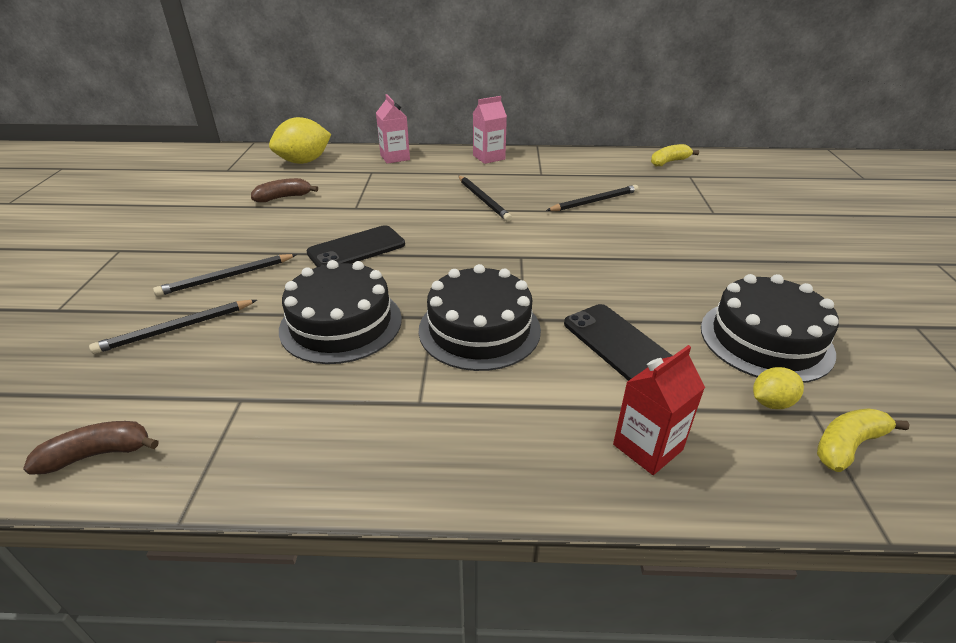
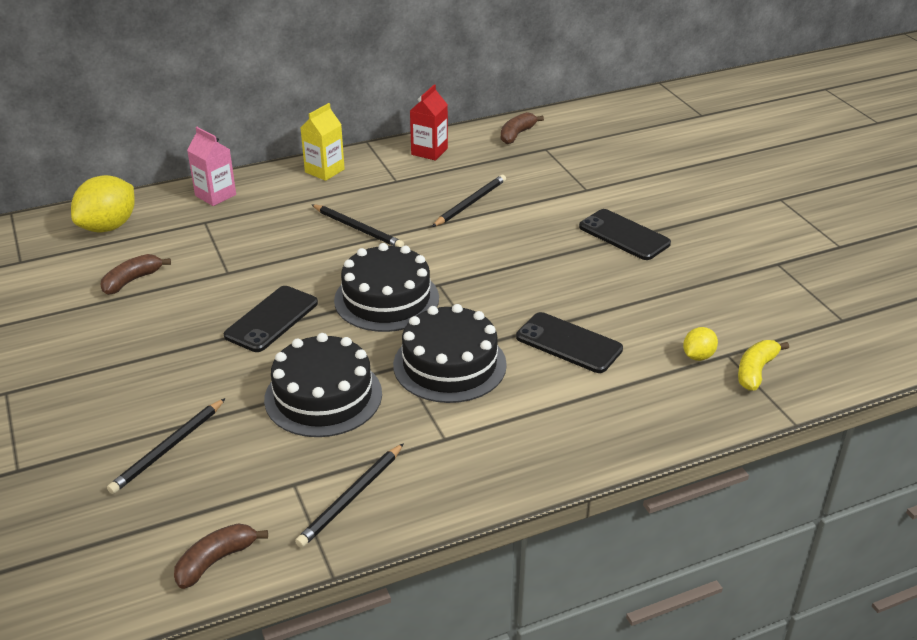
camera: 25 degrees left, 0 degrees up
(226, 277) = (164, 386): black pencil -> black pencil (351, 497)
(489, 157) = (324, 171): pink carton -> yellow carton
(647, 447) = (629, 415): red carton -> red carton (429, 151)
(669, 162) = (517, 134): yellow banana -> brown banana
(734, 258) = (624, 235): none -> black phone
(765, 340) = (676, 307): black cake -> black cake (386, 299)

